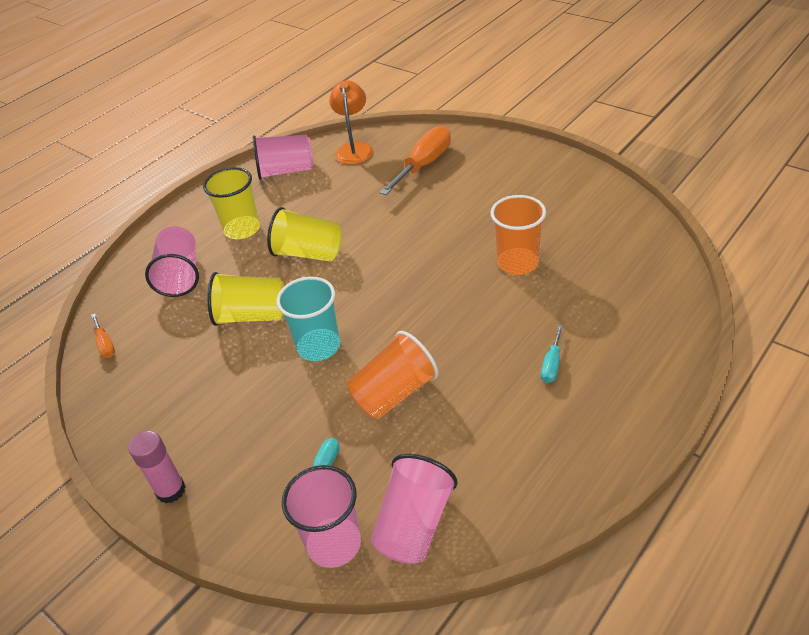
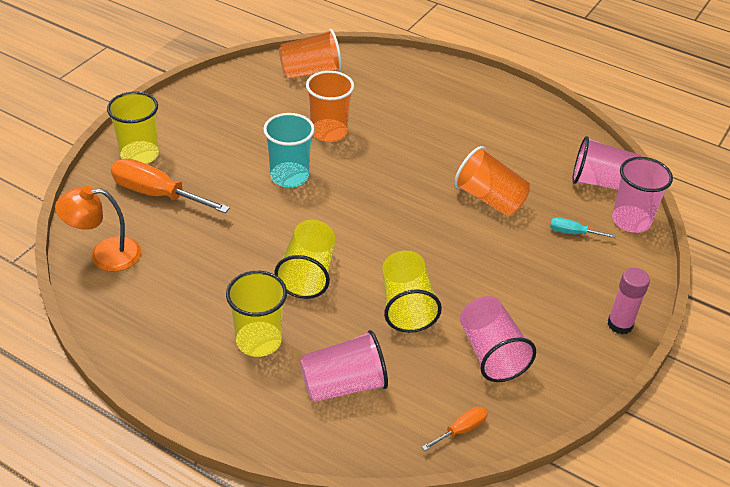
camera: 105 degrees left, 0 degrees up
(286, 171) = (139, 316): pink cup -> pink cup (491, 353)
(318, 346) = (443, 250): turquoise cup -> turquoise cup (289, 176)
(478, 150) = (139, 155): none -> yellow cup
(552, 364) = (446, 119): turquoise screwdriver -> none
(634, 247) = (310, 72): none -> orange cup

